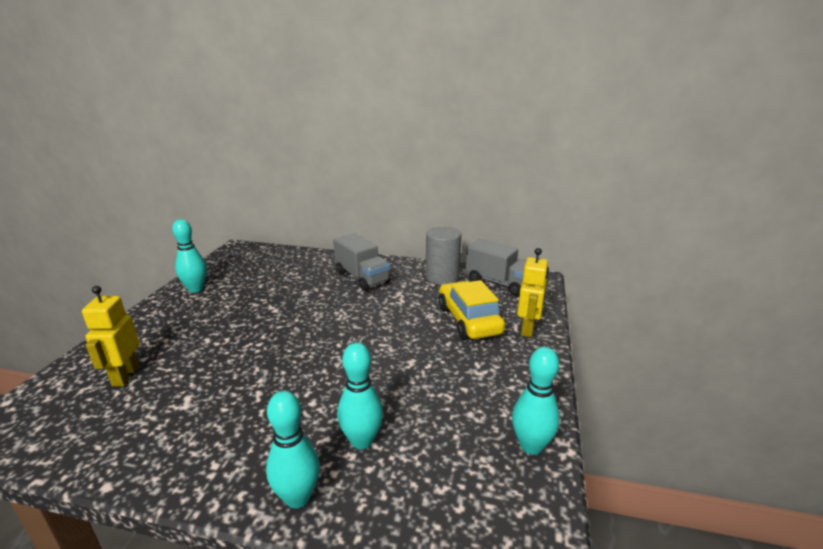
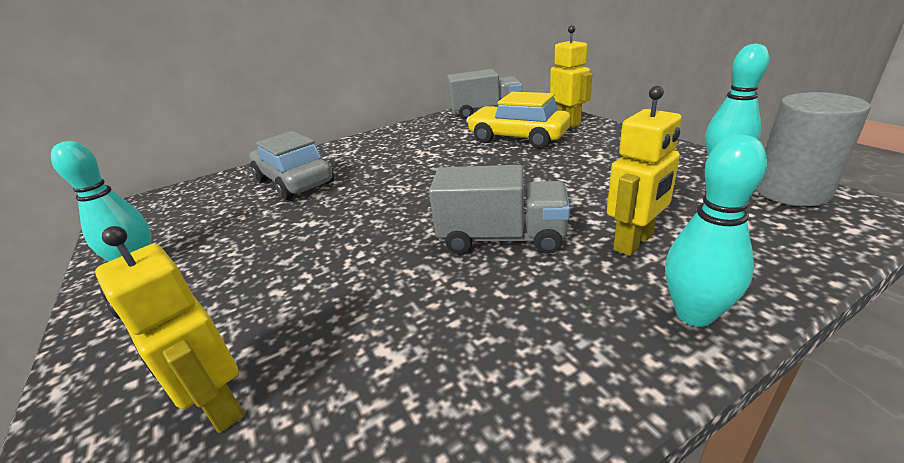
camera: 40 degrees left, 5 degrees up
(311, 276) = (294, 181): none -> grey car
(362, 278) = (358, 158): grey truck -> grey truck (501, 238)
(362, 441) = (634, 242): turquoise bowling pin -> yellow robot
(442, 277) = (433, 127): grey cylinder -> grey cylinder (791, 192)

